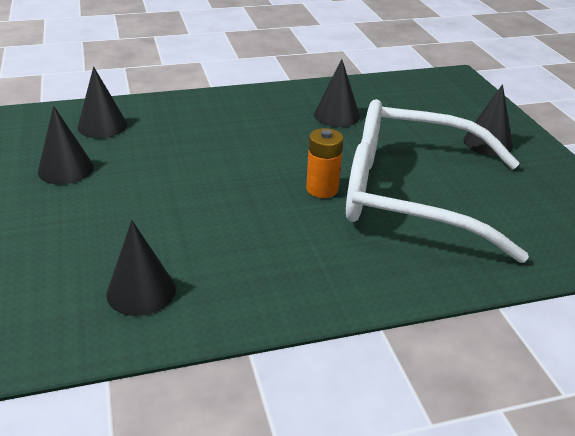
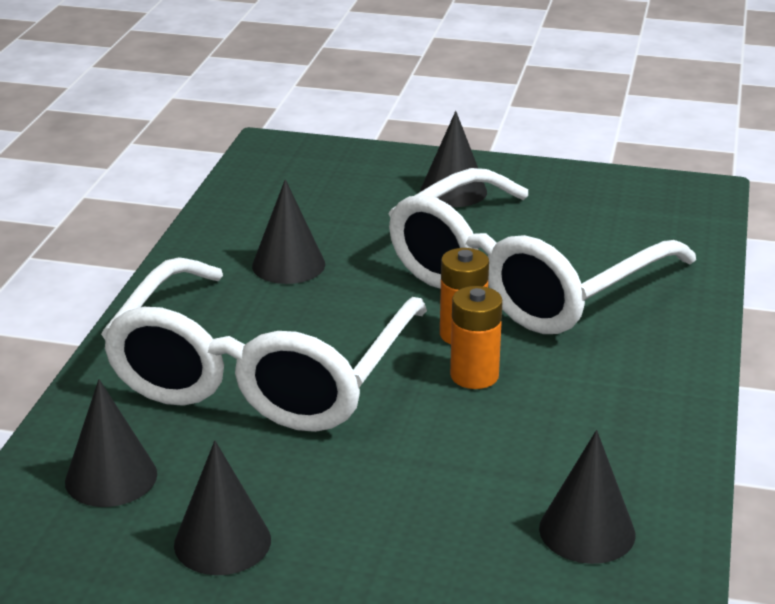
camera: 60 degrees left, 5 degrees down
(221, 138) = (261, 374): none -> white glasses
(280, 205) = (474, 376): none -> orange battery

